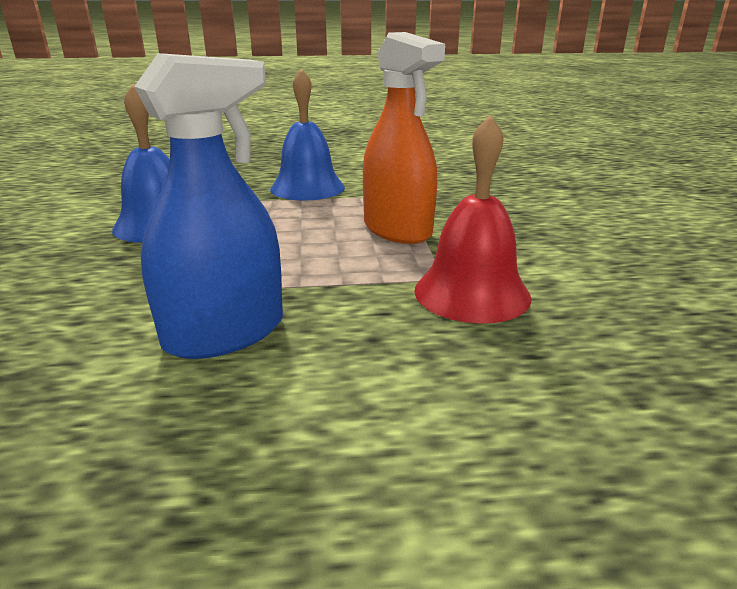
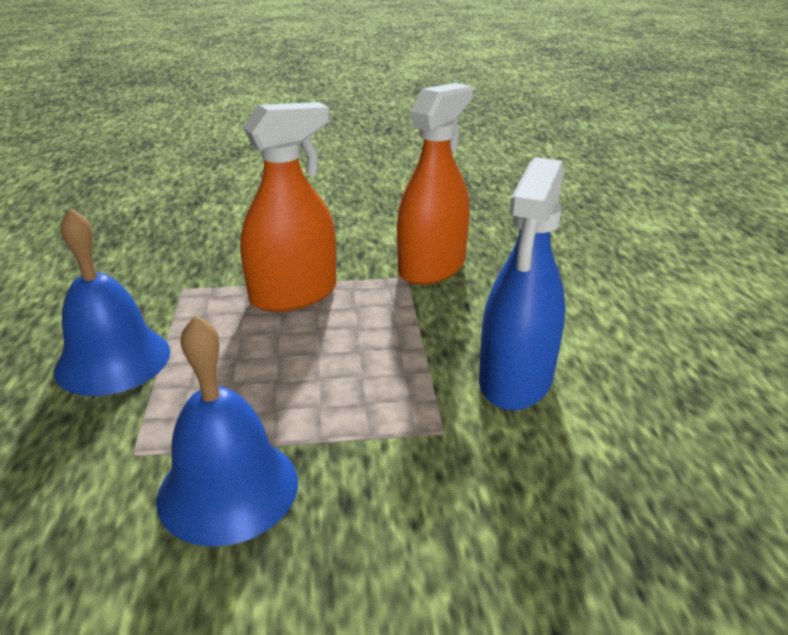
camera: 90 degrees left, 5 degrees up
(225, 333) = (516, 379): blue spray bottle -> blue spray bottle turned 120 degrees counterclockwise
(472, 293) = (432, 267): red bell -> orange spray bottle

